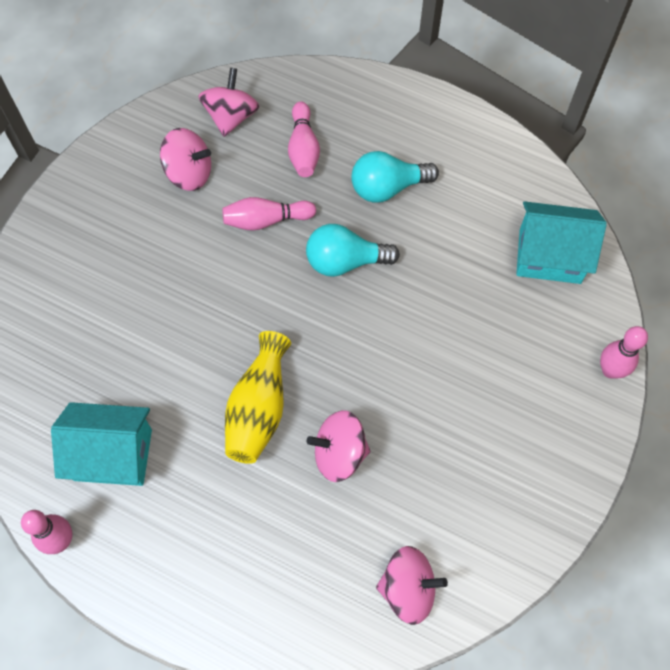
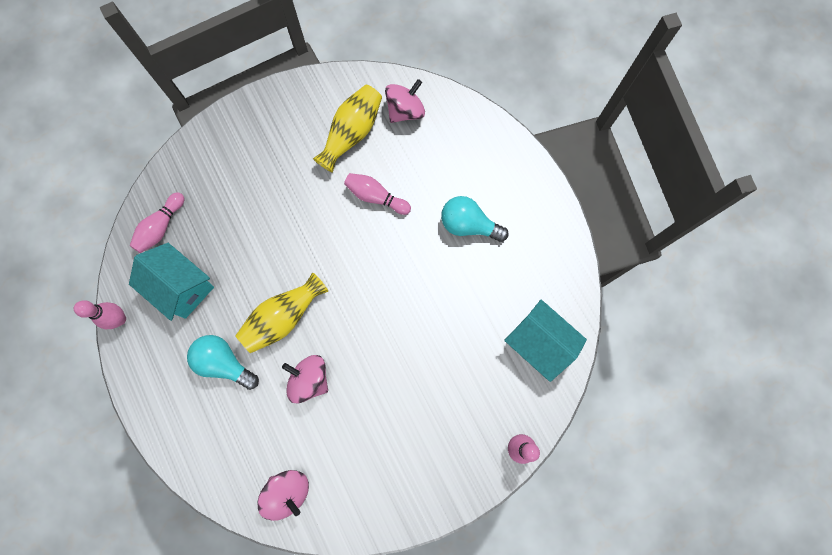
camera: 35 degrees right, 10 degrees up
(189, 173) = (352, 134): pink spinning top -> yellow vase
(303, 149) = (434, 163): pink bowling pin -> pink bowling pin (161, 227)
(345, 261) = (404, 257): turquoise light bulb -> turquoise light bulb (224, 363)

